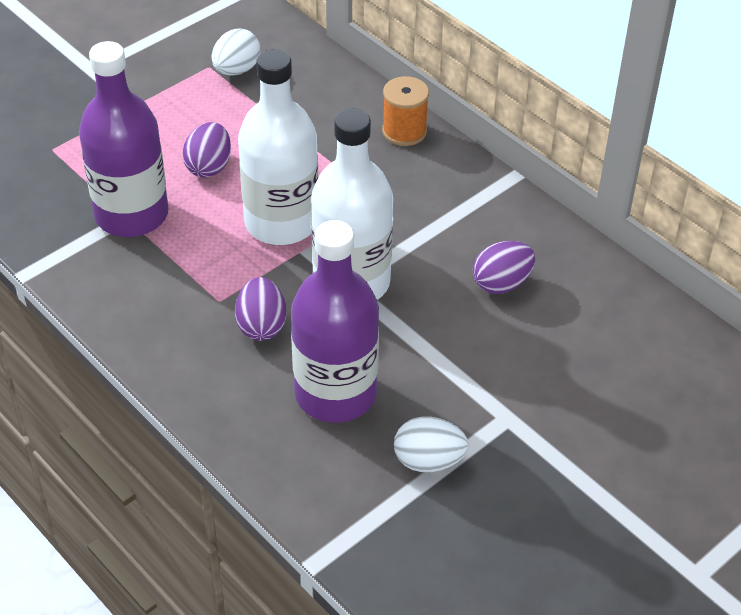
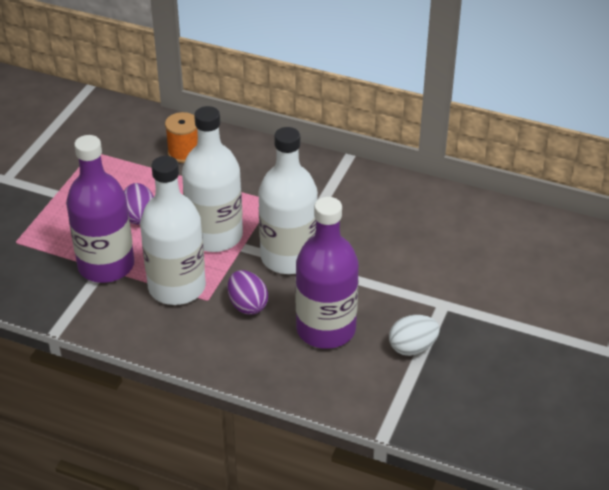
camera: 25 degrees left, 5 degrees down
(194, 271) = (177, 287): none -> white bottle
(236, 70) = (114, 147): white egg -> none
(404, 131) = (258, 151): orange spool -> orange spool (184, 153)
(501, 283) = (385, 225): purple egg -> none

